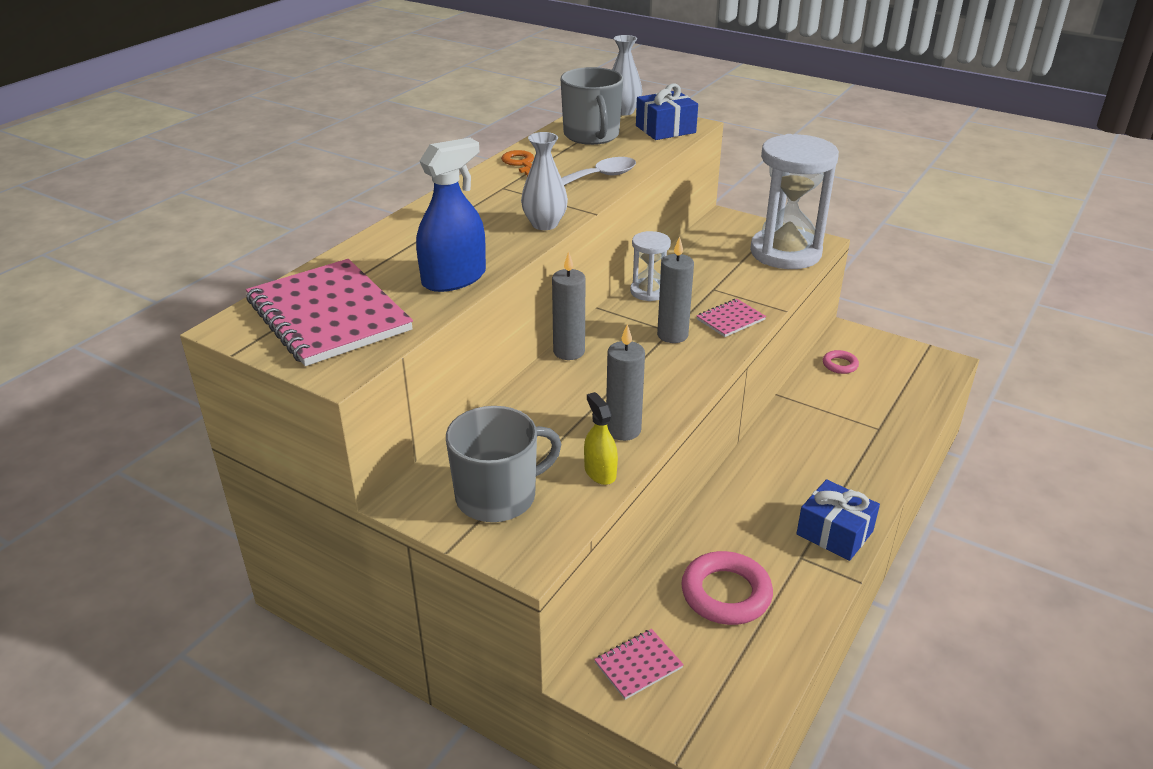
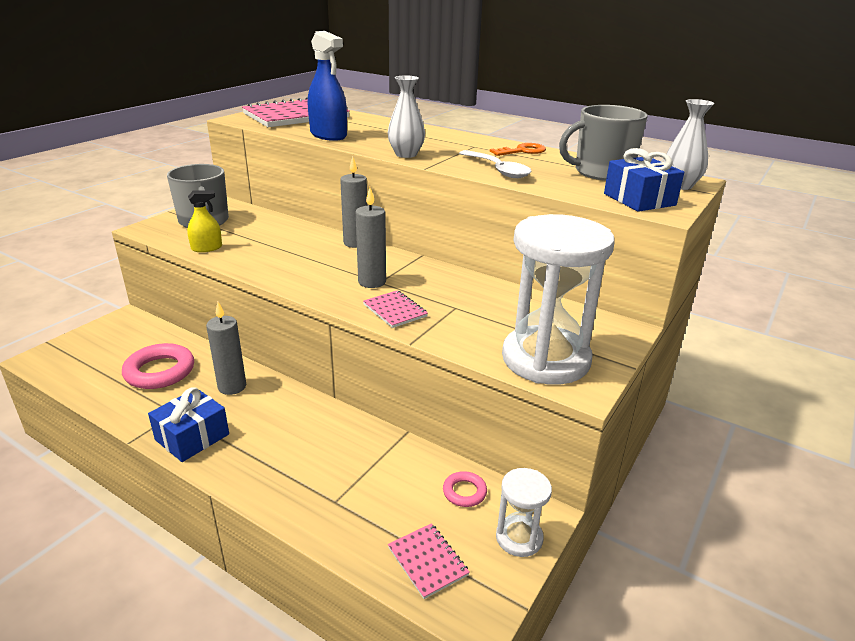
camera: 90 degrees right, 5 degrees down
(623, 430) = (248, 257): grey candle -> grey candle (232, 387)
(638, 665) = (124, 333): pink notebook -> pink notebook (428, 561)
(648, 291) = (448, 276): white hourglass -> white hourglass (519, 538)

